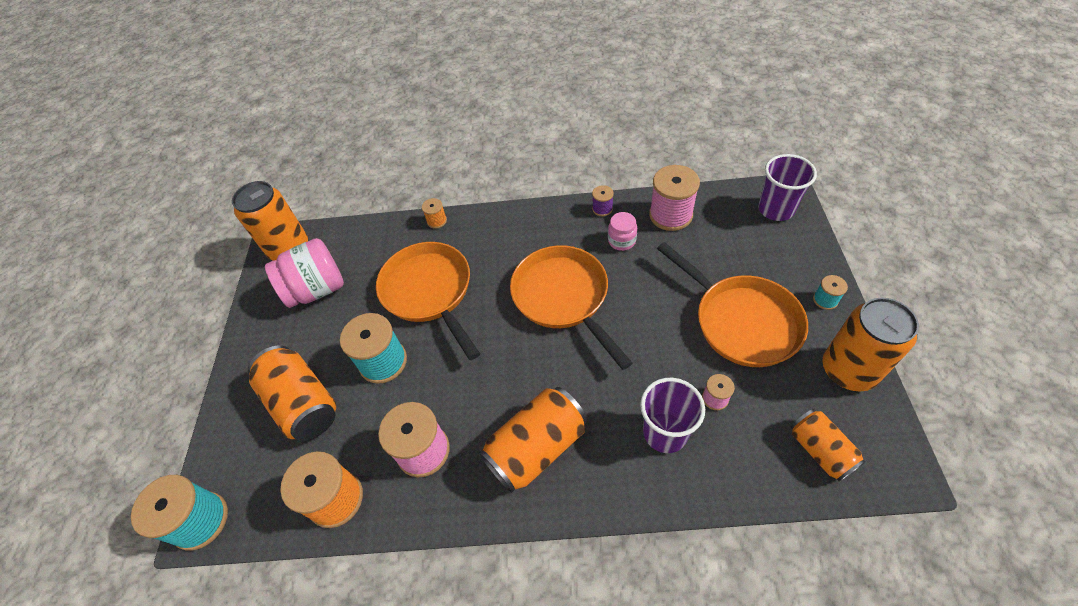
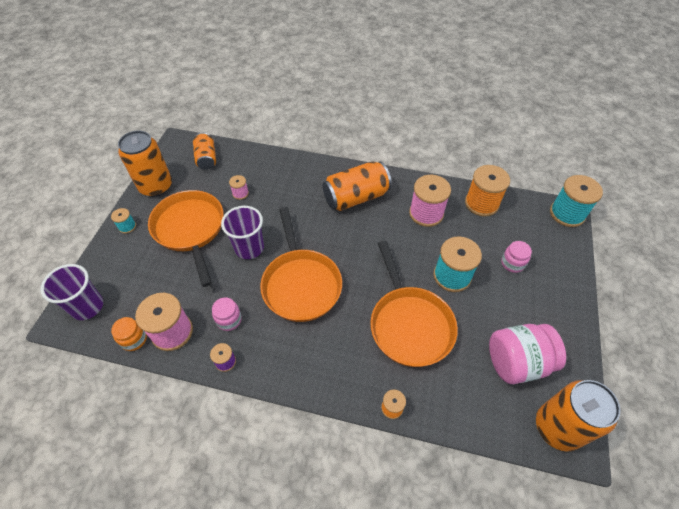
camera: 170 degrees left, 0 degrees up
(303, 403) = (512, 263): orange can -> pink jar
(665, 432) = (279, 185): purple cup -> purple cup (249, 248)
(702, 199) = (134, 339): none -> orange jar

